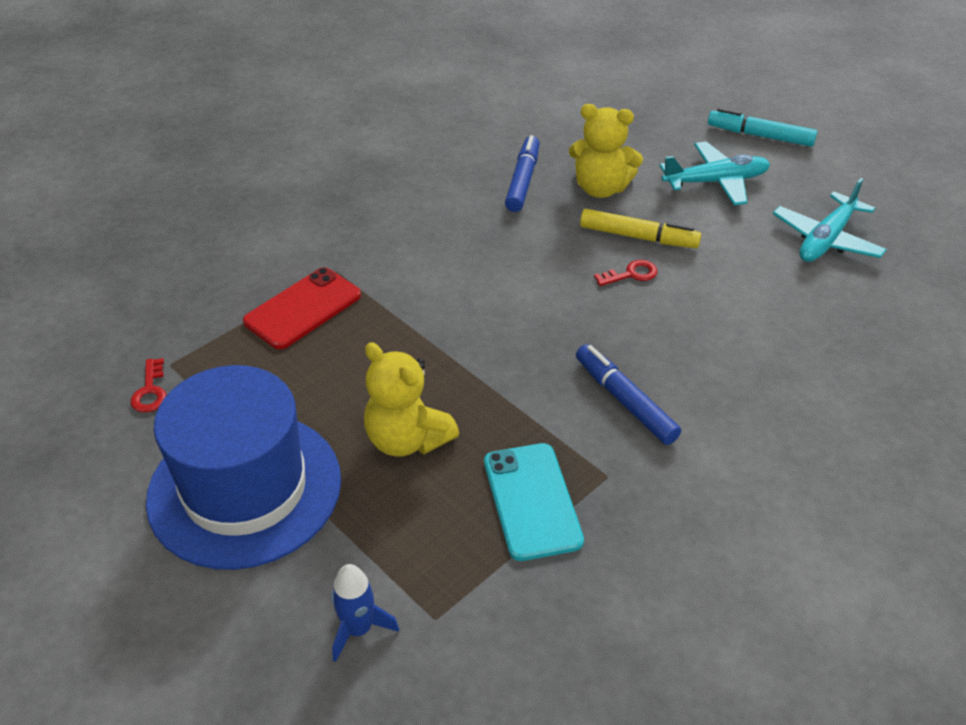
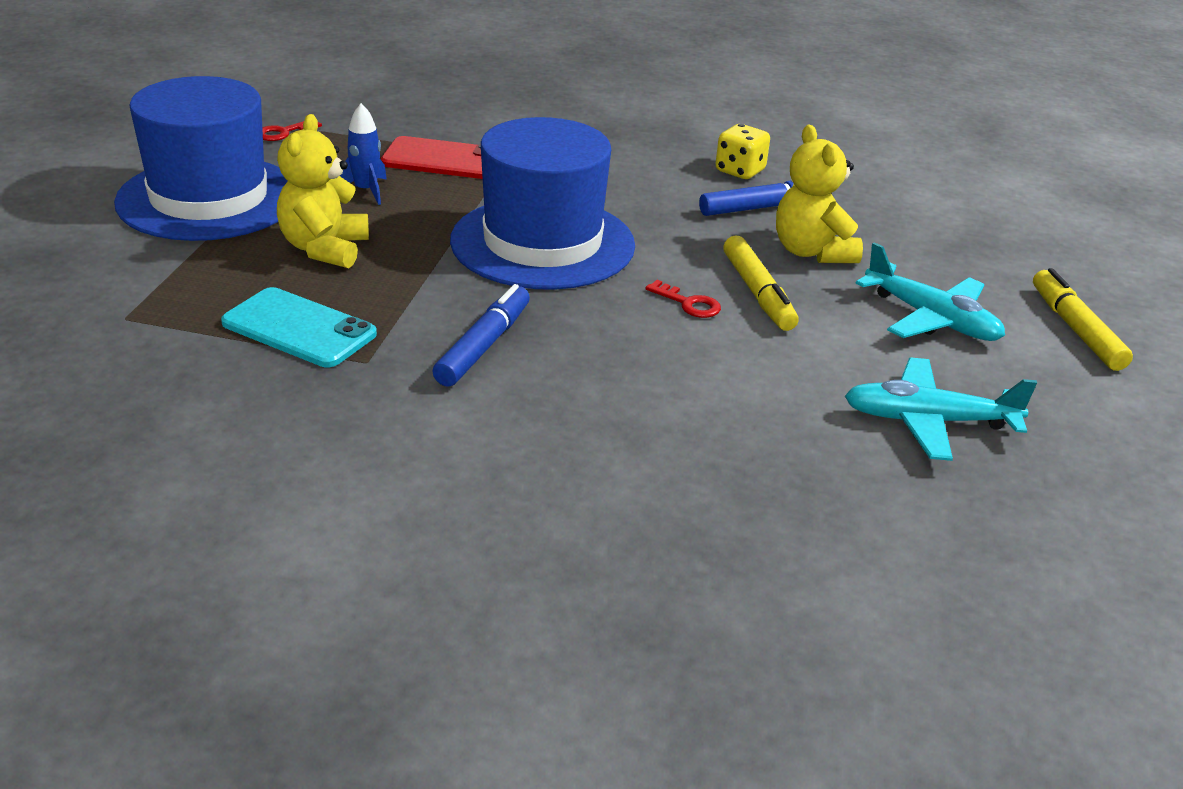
camera: 55 degrees right, 10 degrees down
(358, 629) = (92, 287): blue rocket -> blue rocket (366, 191)
(460, 165) = (740, 171): none -> yellow dice
(493, 309) = (542, 243): none -> blue hat
(532, 501) = (299, 329): turquoise phone -> turquoise phone turned 75 degrees clockwise
(760, 136) = (1075, 329): turquoise marker -> yellow marker

